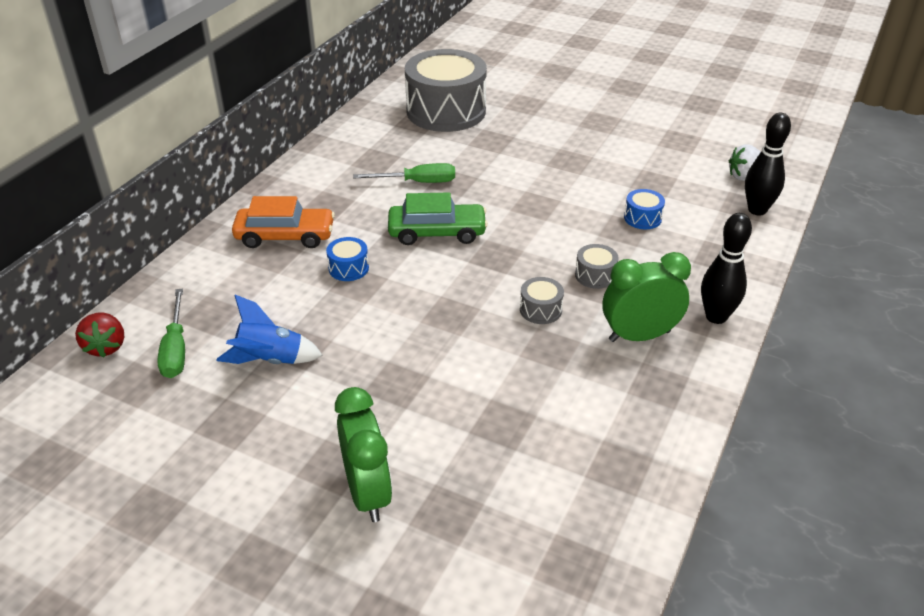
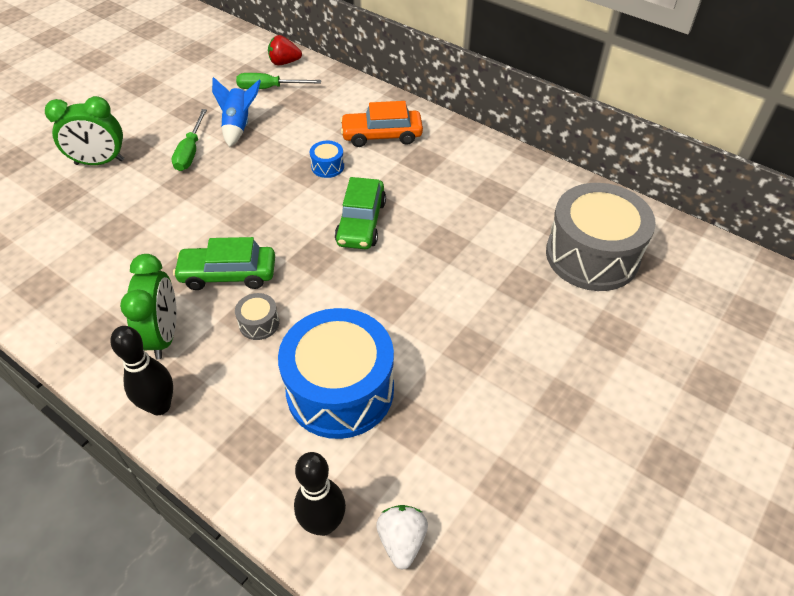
camera: 100 degrees right, 10 degrees up
(285, 236) = (382, 135): orange car -> orange car turned 75 degrees clockwise
(418, 182) = (447, 218): green screwdriver -> green screwdriver (190, 152)
(540, 310) = (228, 274): grey drum -> green car
(642, 218) = (340, 390): blue drum -> blue drum, size x2.50

